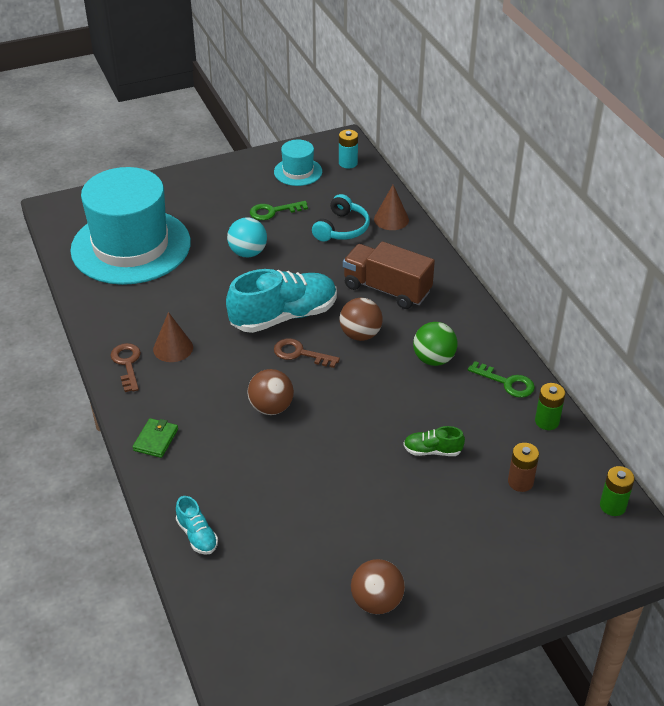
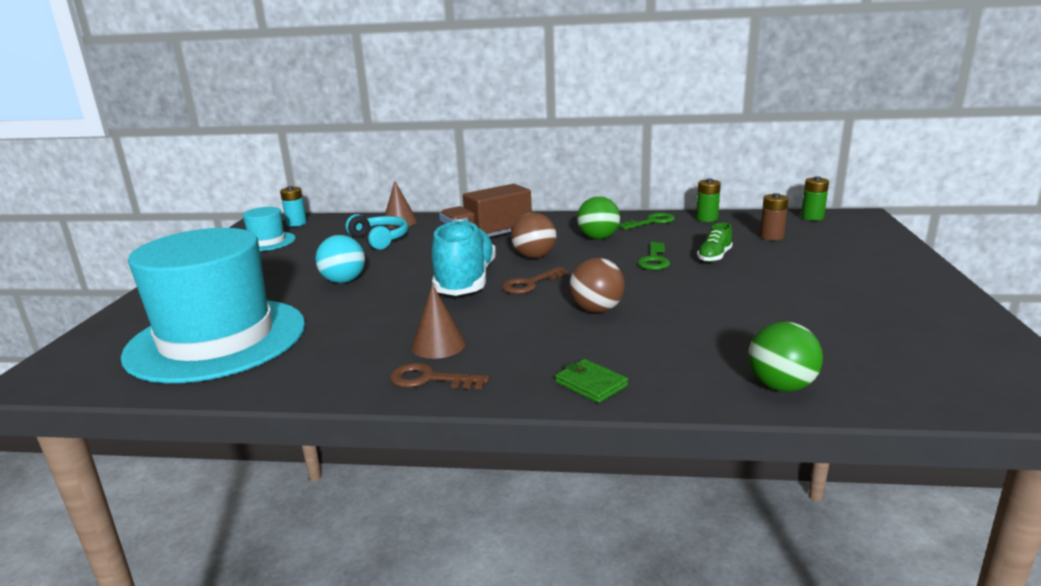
camera: 60 degrees left, 20 degrees down
(197, 535) = (781, 386): turquoise shoe -> green ball
(273, 211) = (303, 260): green key -> green key (654, 260)
(377, 601) = (909, 310): brown ball -> none

